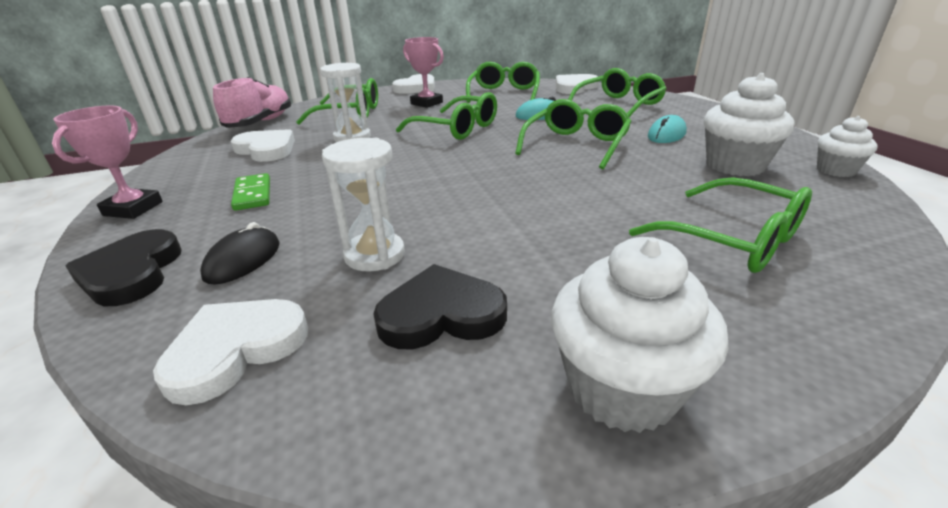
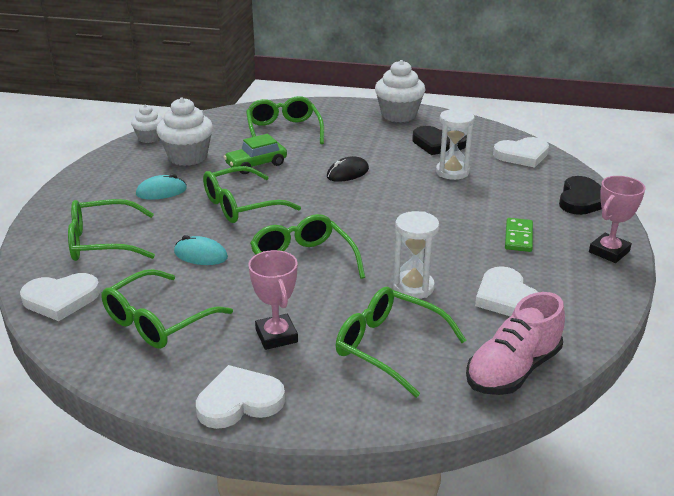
camera: 150 degrees left, 0 degrees up
(243, 260) = (522, 189): black mouse -> black mouse (347, 173)
(648, 180) = (256, 165): none -> green car

